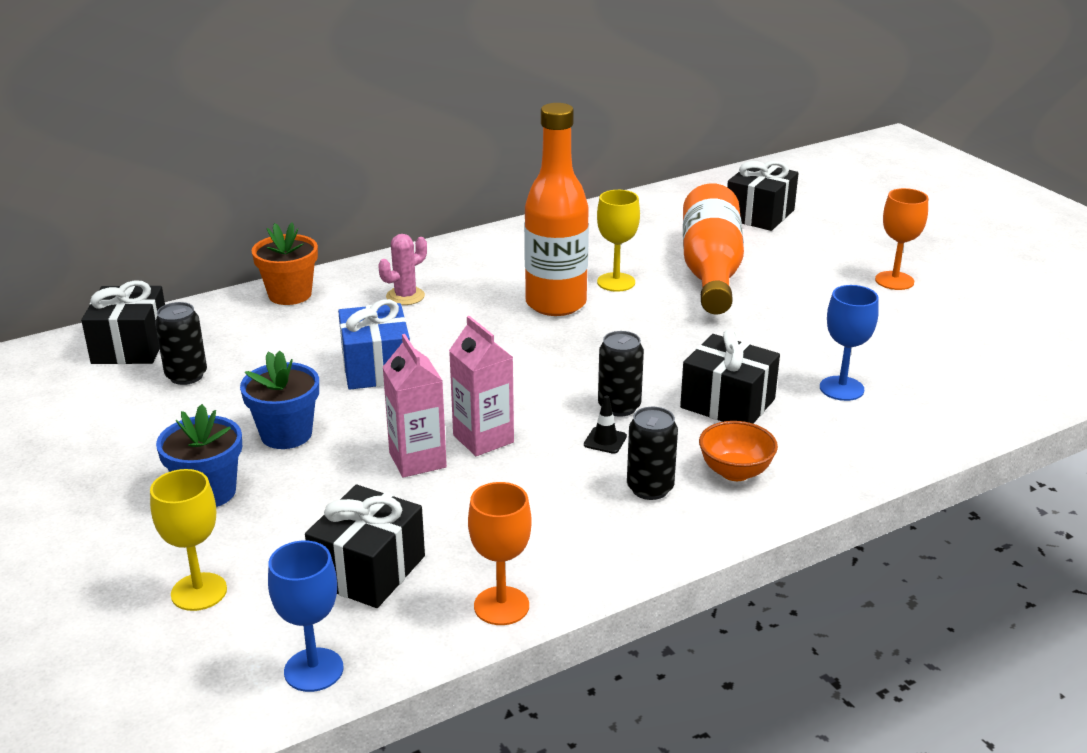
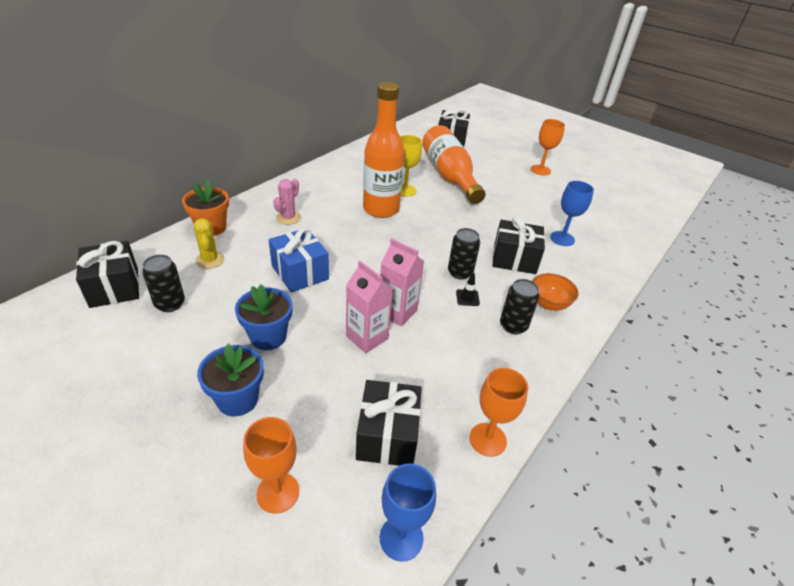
camera: 25 degrees left, 10 degrees up
(199, 592) = (278, 492): yellow goblet -> orange goblet
(265, 333) = (210, 260): none -> yellow cactus

